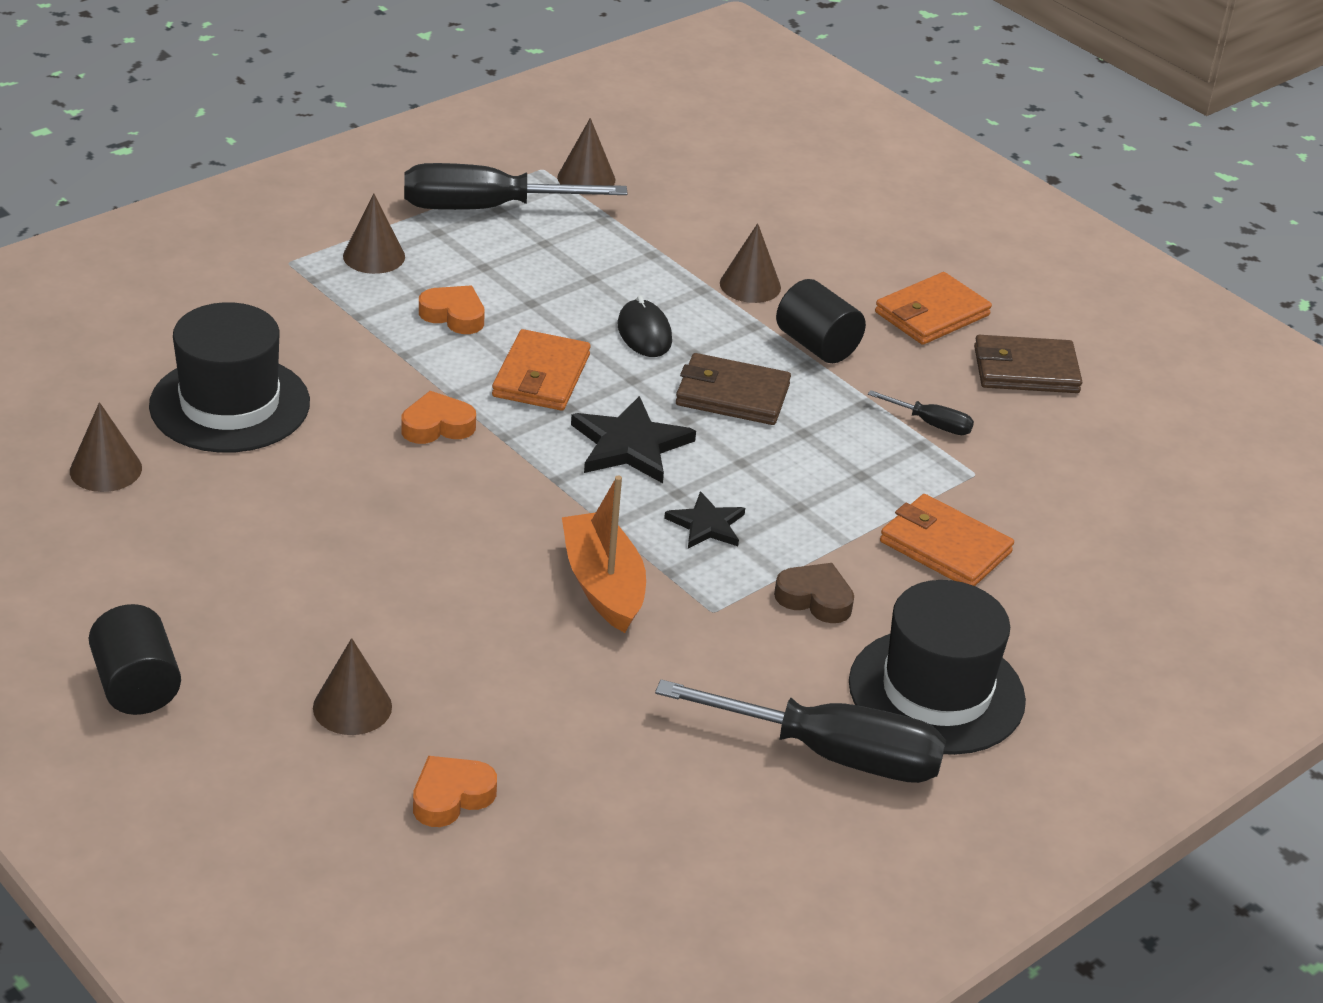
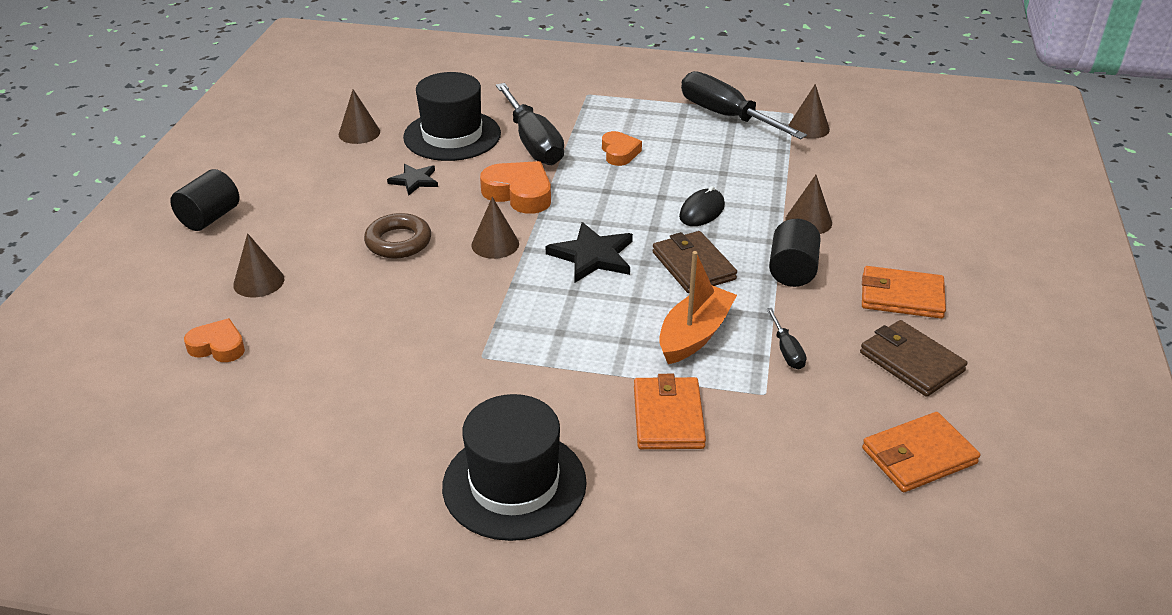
camera: 55 degrees right, 0 degrees up
(374, 256) = (631, 110): brown cone -> brown cone (495, 244)
(415, 561) = (398, 242): none -> brown ring
(437, 426) = (519, 193): orange heart -> orange heart, size x1.56
(541, 376) = (610, 201): orange wallet -> orange wallet (918, 456)
(603, 585) = (455, 308): orange boat -> orange boat (694, 335)
(706, 525) = (558, 316): black star -> black star (414, 181)
(815, 599) = (543, 389): brown heart -> none
(832, 755) = (400, 468): black screwdriver -> black screwdriver (533, 143)

